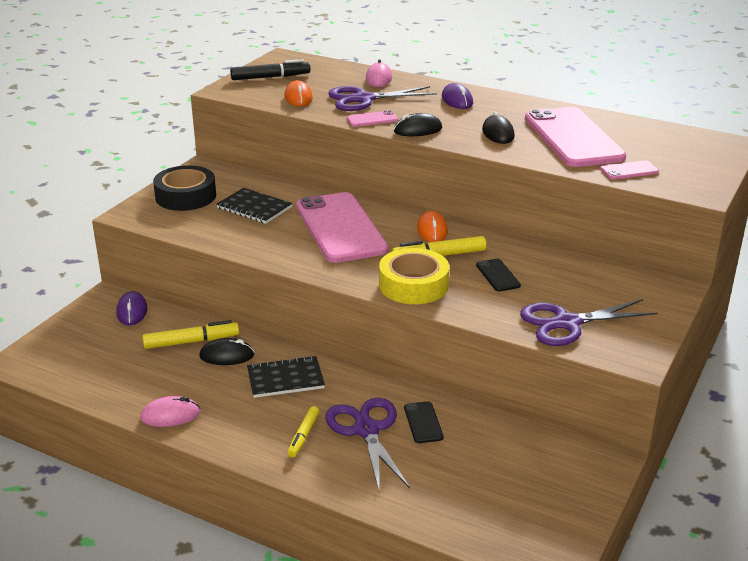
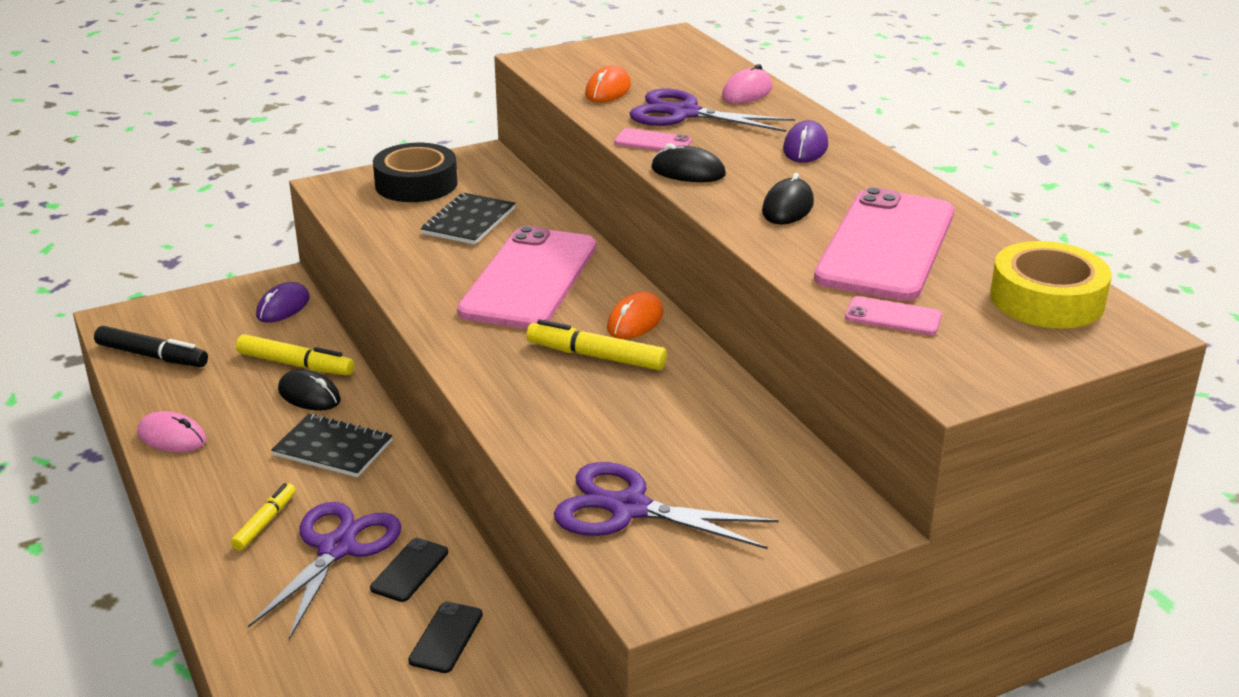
camera: 35 degrees right, 0 degrees up
(254, 208) = (469, 221): black notebook -> black notebook turned 45 degrees clockwise
(270, 77) = (616, 57): black marker -> black marker (152, 356)
(303, 436) = (265, 522): yellow marker -> yellow marker turned 150 degrees clockwise
(413, 285) = (511, 381): yellow tape -> yellow tape (1047, 299)
(498, 275) = (632, 410): black phone -> black phone (446, 637)

